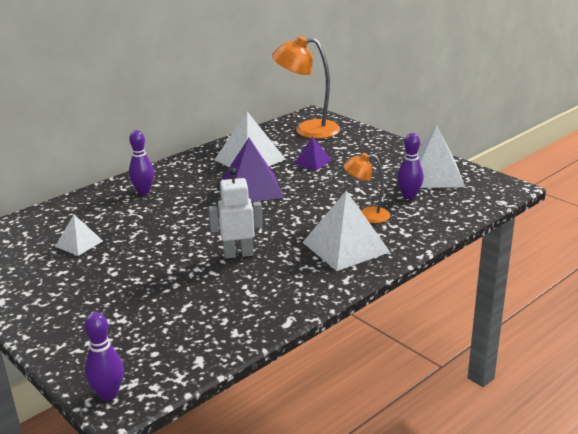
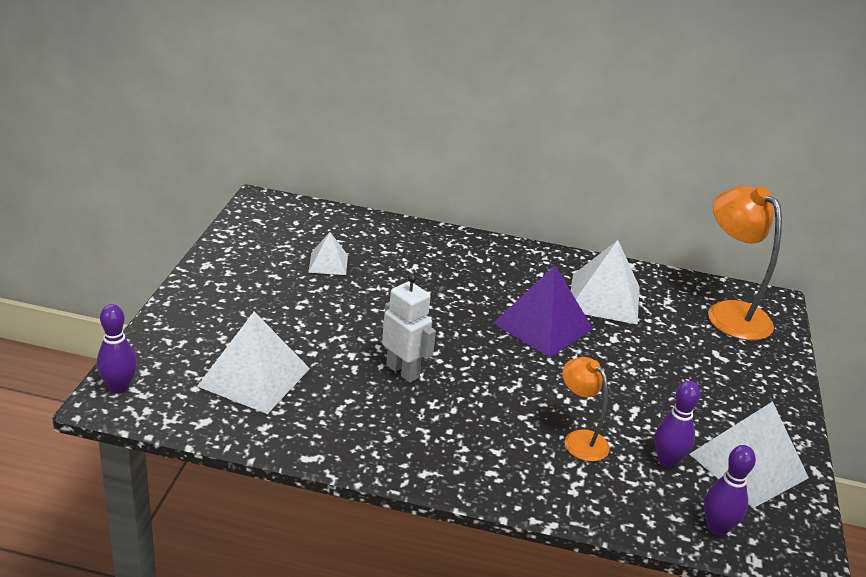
camera: 50 degrees right, 5 degrees up
(144, 191) = (458, 258): purple bowling pin -> purple bowling pin (717, 528)
(312, 162) = (655, 348): purple pyramid -> none
(345, 247) = (492, 447): white pyramid -> white pyramid (254, 377)

